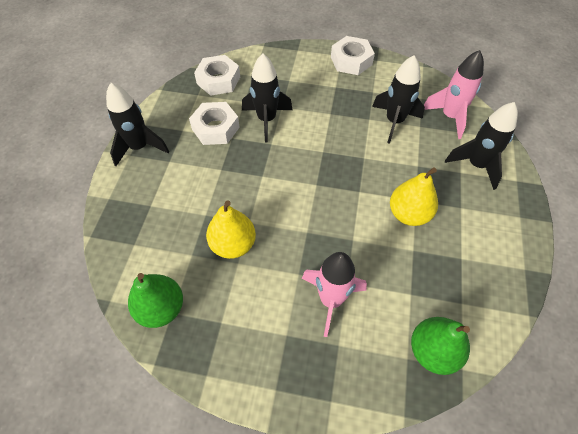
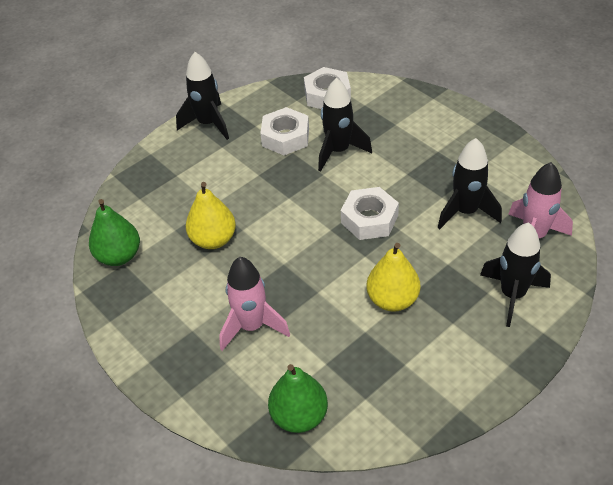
camera: 40 degrees right, 10 degrees down
(351, 61) = (480, 133): white nut -> white nut (369, 219)

